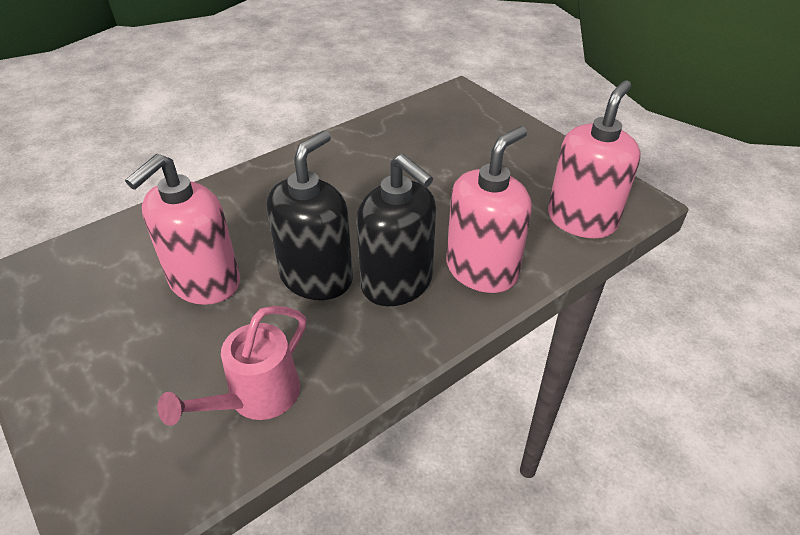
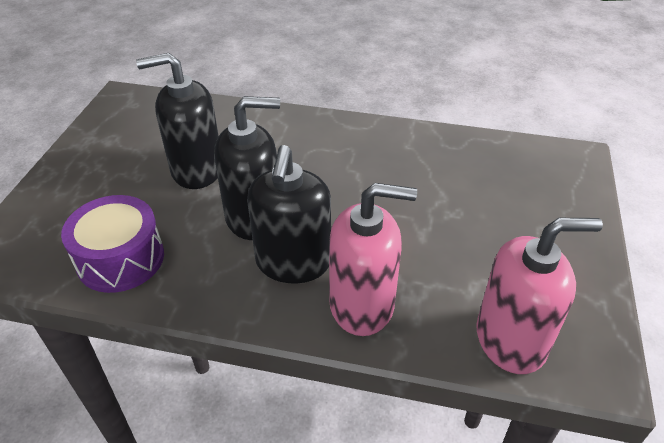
camera: 50 degrees right, 0 degrees up
(204, 282) = (196, 170): pink soap dispenser -> black soap dispenser
(255, 398) = (120, 259): pink watering can -> purple drum

